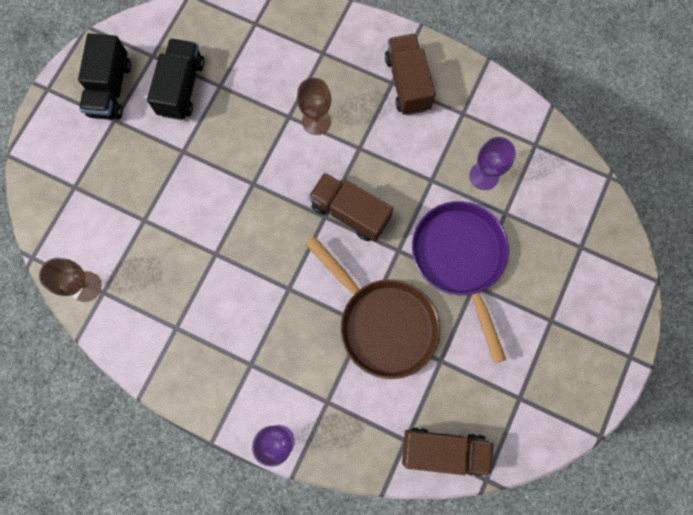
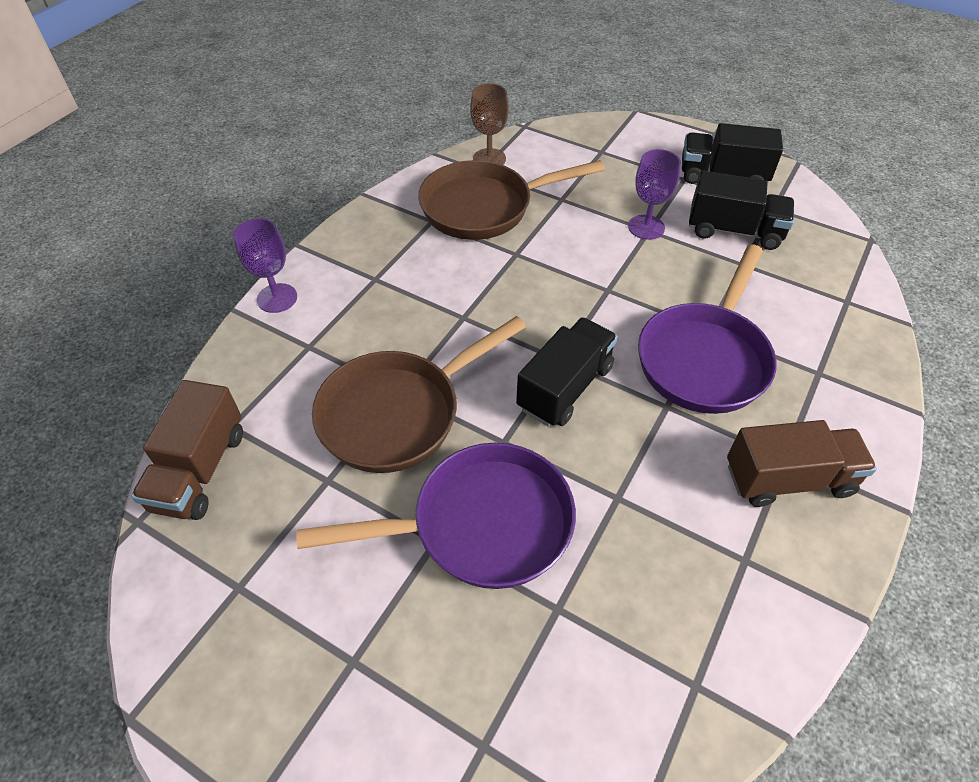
camera: 95 degrees right, 25 degrees down
(157, 285) = (484, 207): none -> brown pan
(316, 121) = (705, 358): brown goblet -> purple pan
(350, 212) = (565, 387): brown truck -> black truck
(484, 175) = (628, 581): purple goblet -> purple goblet (646, 227)

